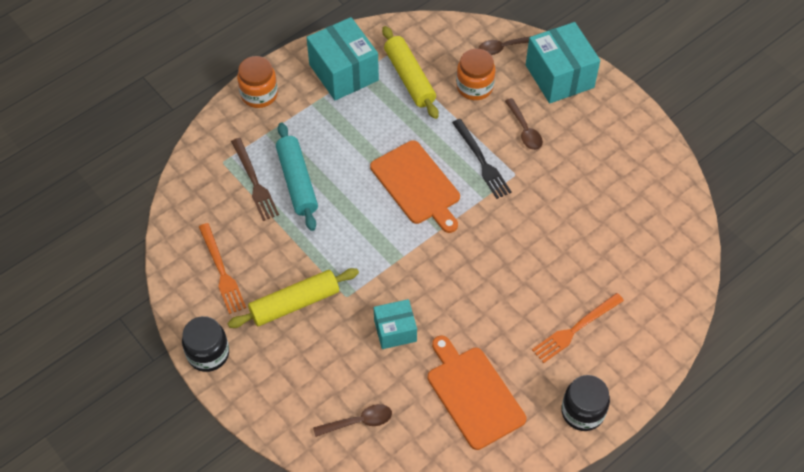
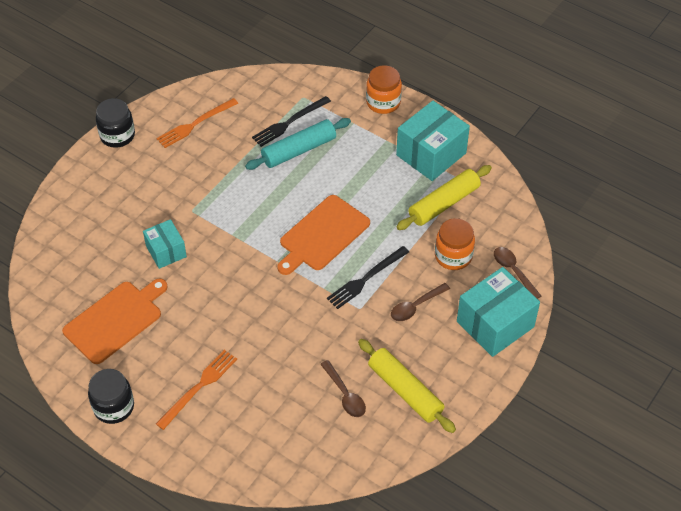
camera: 75 degrees right, 5 degrees down
(254, 182) = (289, 122): brown fork -> black fork
(295, 303) = (176, 178): yellow rolling pin -> yellow rolling pin (405, 391)
(359, 421) = (75, 245): brown spoon -> brown spoon (345, 395)
(575, 329) = (199, 387): orange fork -> orange fork turned 90 degrees clockwise

